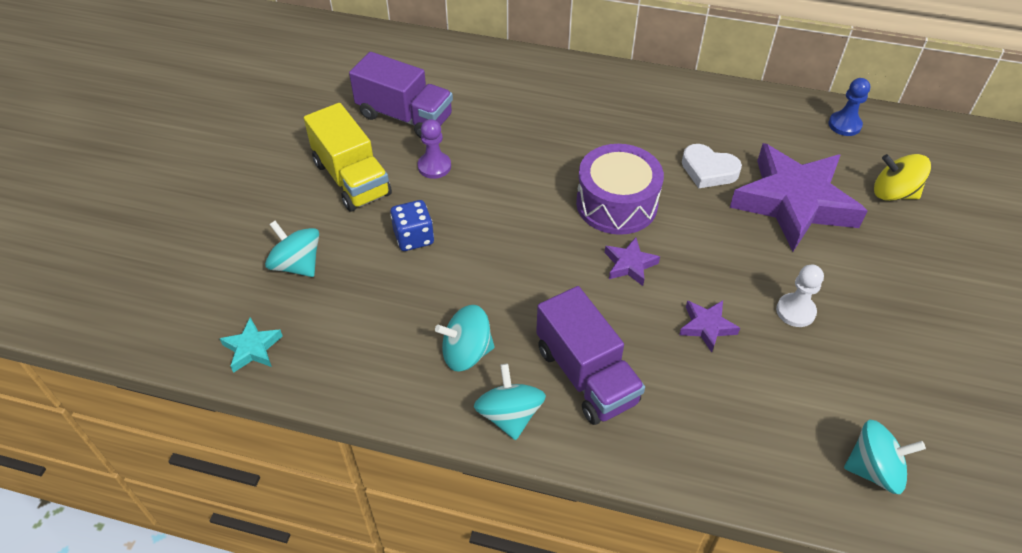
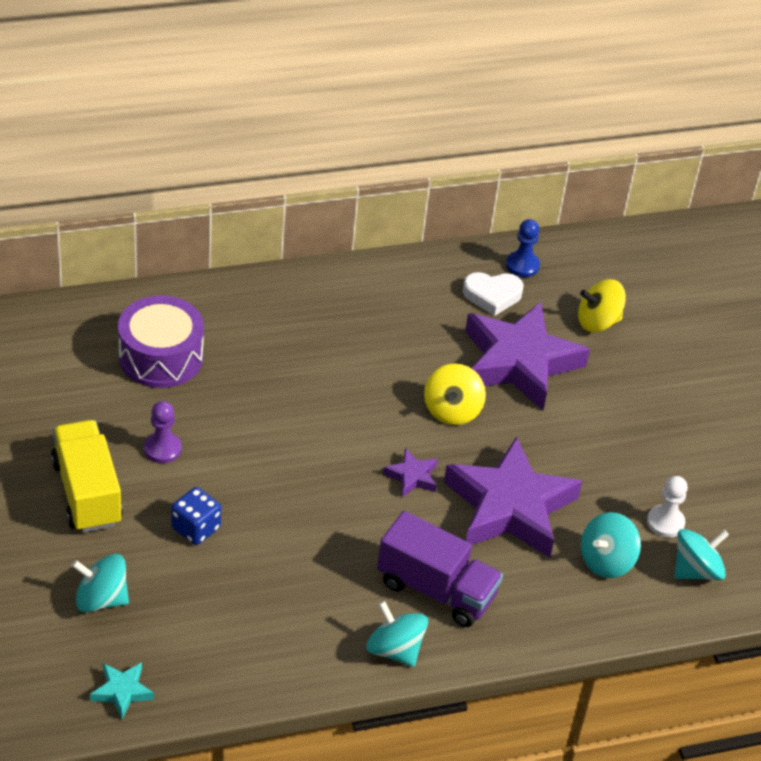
camera: 35 degrees left, 5 degrees down
(352, 179) = (87, 493): yellow truck -> yellow truck turned 135 degrees counterclockwise
(405, 116) = (91, 406): purple truck -> none
(466, 352) = (321, 613): turquoise spinning top -> turquoise spinning top (606, 561)
(616, 204) = (364, 422): purple drum -> purple drum (161, 357)
(703, 221) = (452, 410): none -> yellow spinning top
(707, 327) = (510, 507): purple star -> purple star, size x2.41
(708, 170) = (427, 357): white heart -> white heart (492, 295)
(795, 311) = (573, 464): white pawn -> white pawn (665, 522)

